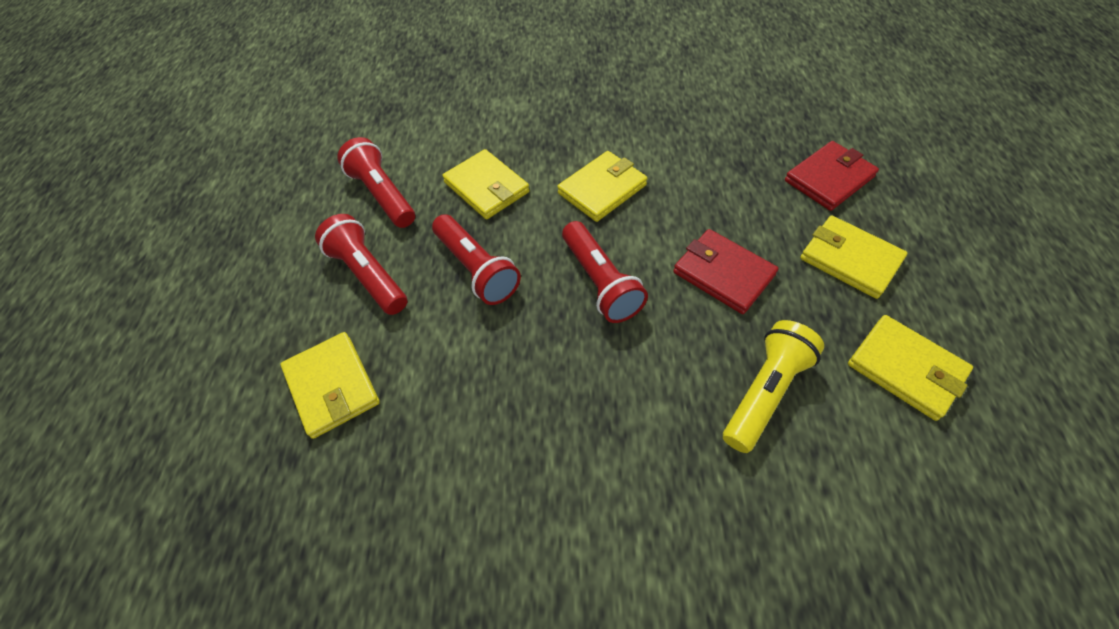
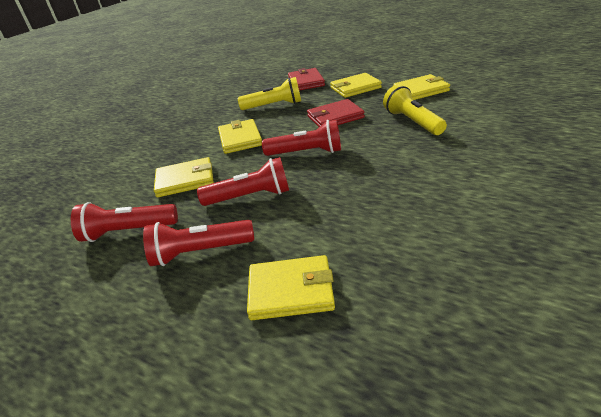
camera: 60 degrees left, 20 degrees down
(717, 178) = (274, 106): none -> yellow flashlight

